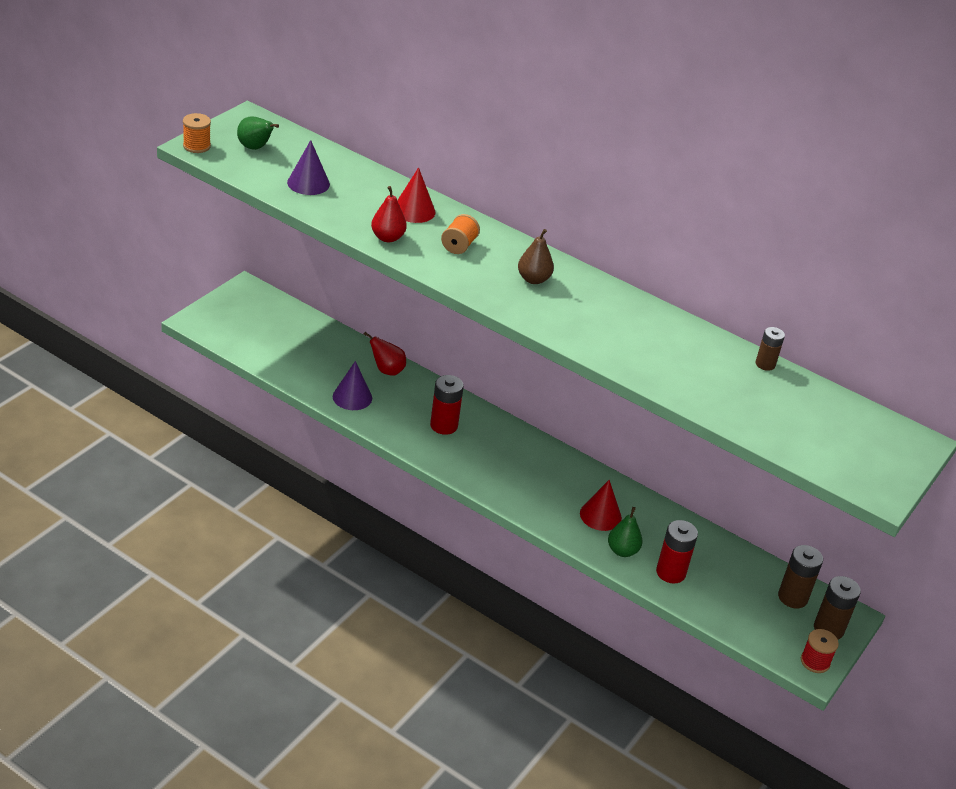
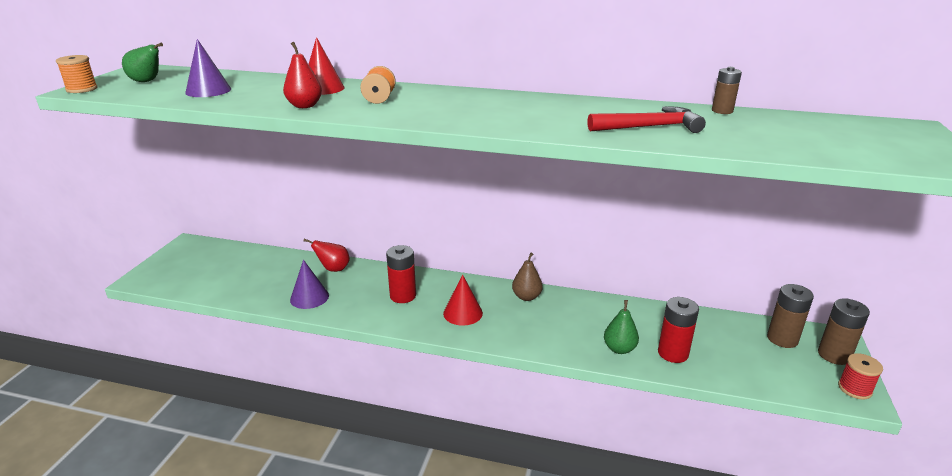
camera: 15 degrees left, 10 degrees down
(533, 279) = (466, 104): brown pear -> brown pear (526, 297)
(600, 515) = (579, 325): red cone -> red cone (463, 313)
(673, 366) = (649, 127): none -> red hammer

